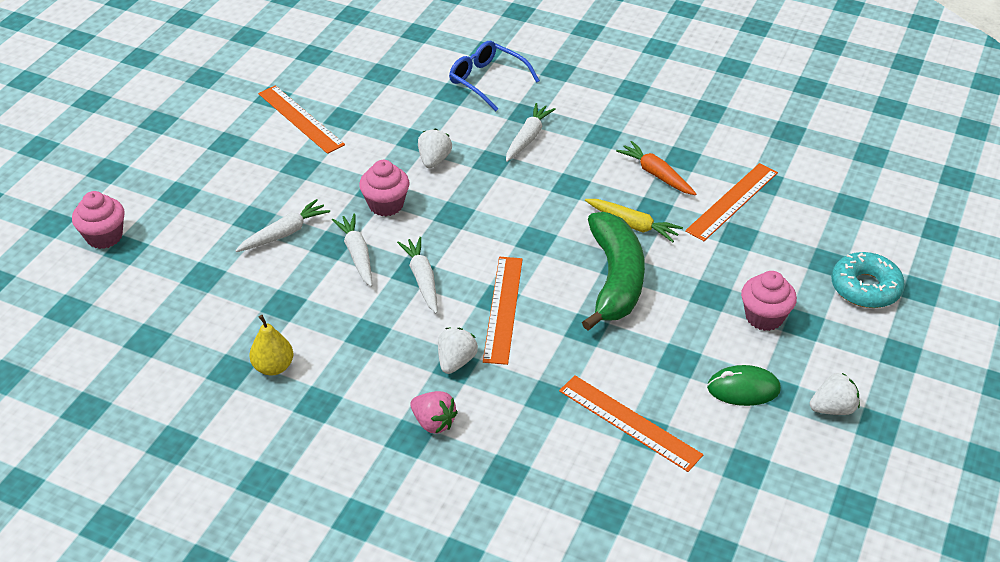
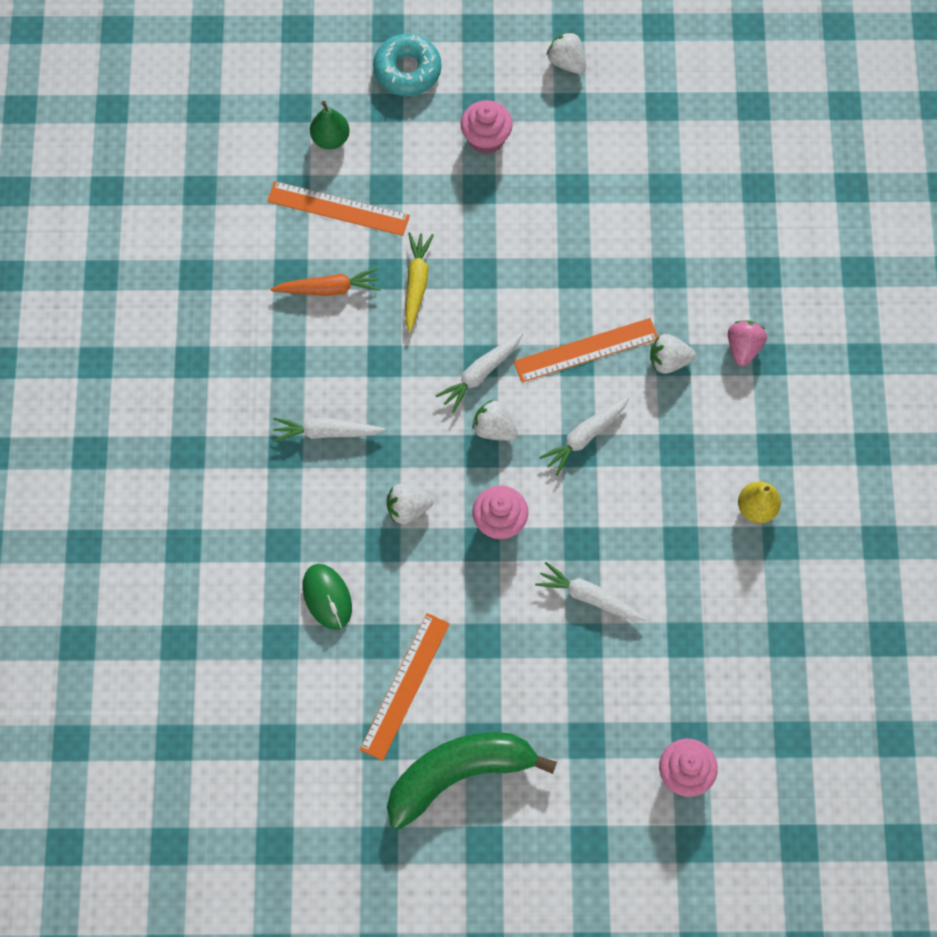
camera: 115 degrees left, 25 degrees up
(357, 254) = (583, 512): white carrot -> white carrot (480, 374)
(468, 227) = (494, 429): none -> white strawberry
(487, 81) = (243, 518): blue glasses -> none
(615, 279) = (499, 272): green banana -> green banana (459, 774)
(629, 422) = (662, 202): orange ruler -> none
(656, 174) = (329, 288): orange carrot -> orange carrot turned 120 degrees counterclockwise
(743, 389) = (580, 131): green mouse -> green mouse (327, 597)
(808, 217) = (330, 138): none -> green pear

